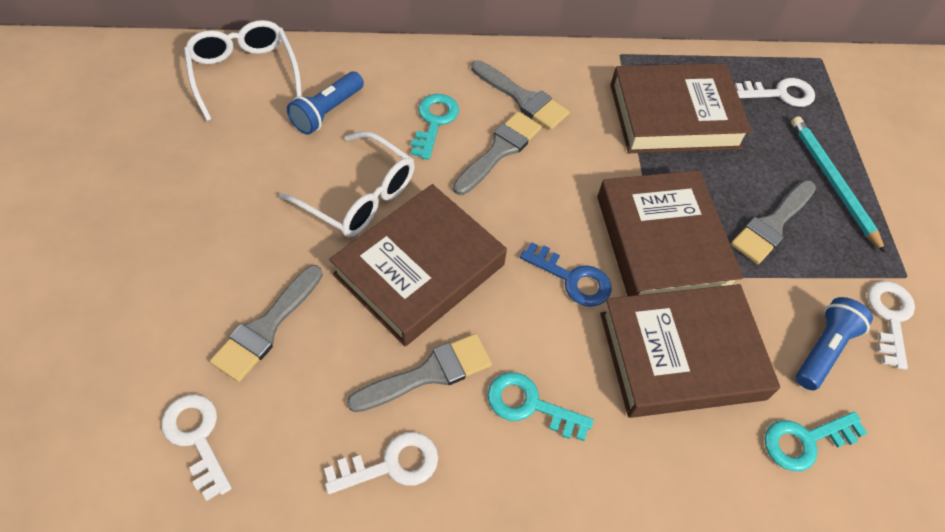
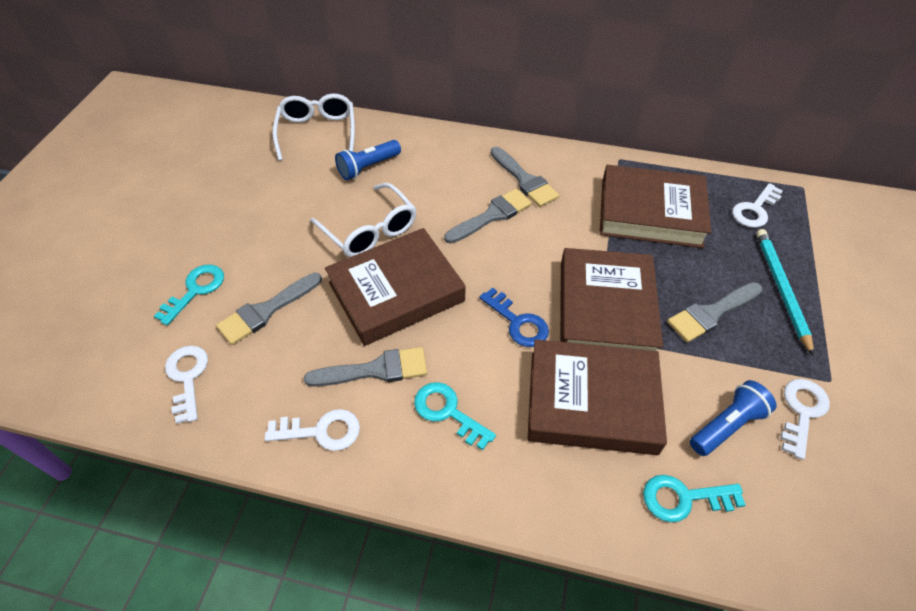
camera: 20 degrees right, 5 degrees down
(434, 121) = (447, 186): turquoise key -> turquoise key (196, 290)
(780, 94) = (754, 210): white key -> white key turned 120 degrees clockwise

